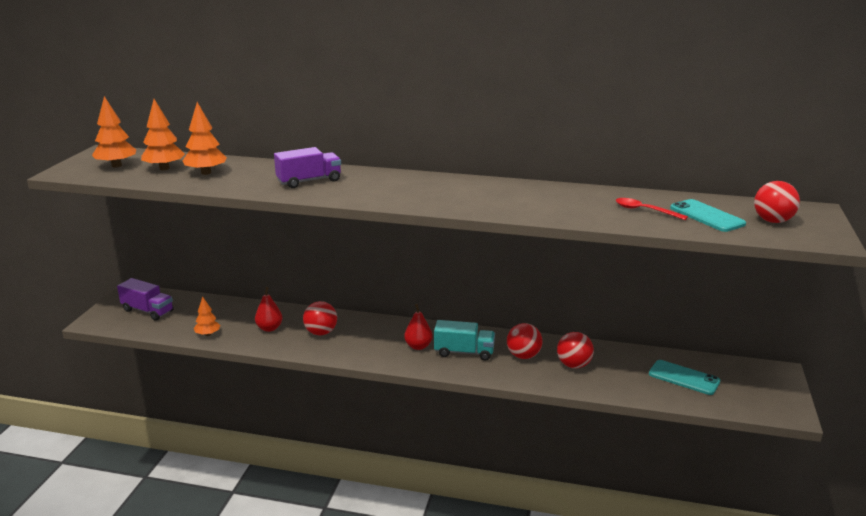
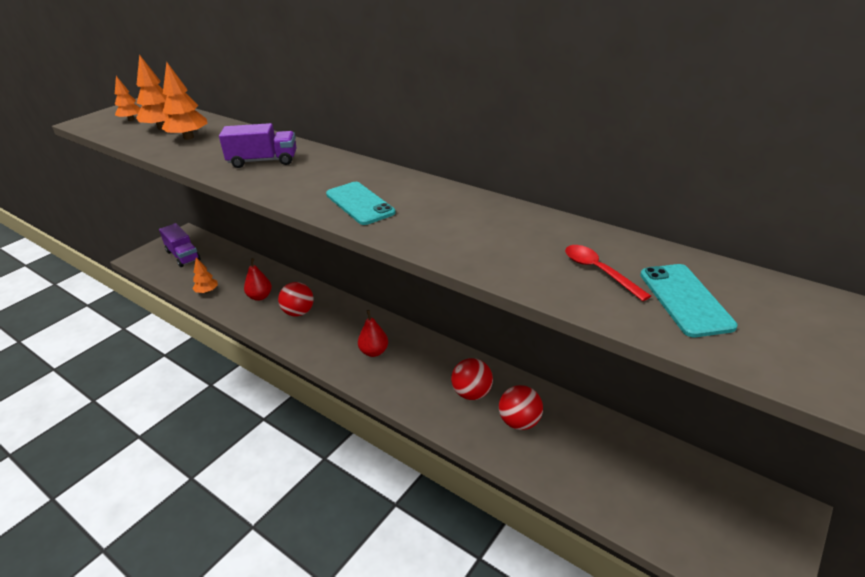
camera: 25 degrees right, 10 degrees up
(116, 165) = (131, 120): orange tree -> orange tree, size x0.64
(464, 352) = (413, 372): turquoise truck -> none
(684, 378) = (645, 481): turquoise phone -> turquoise phone (359, 203)
(772, 221) = (789, 332): red ball -> none

